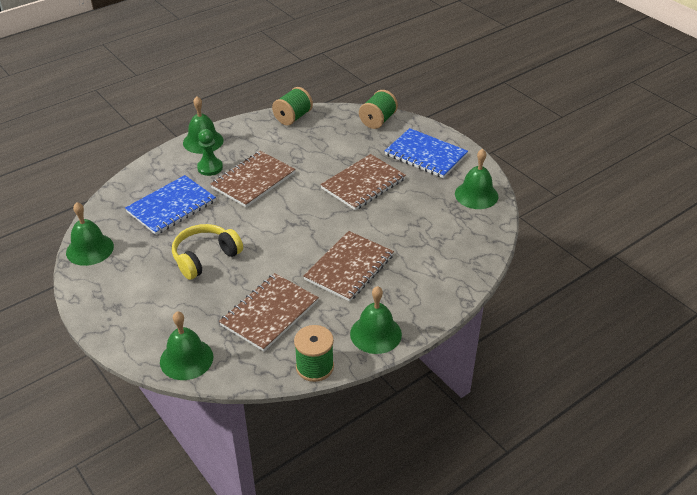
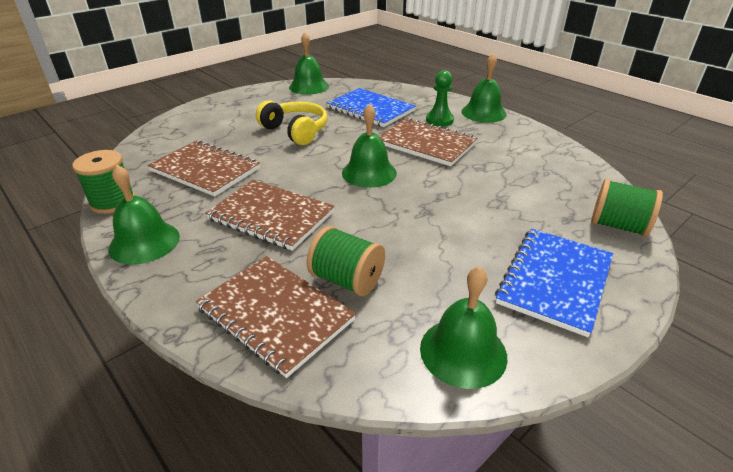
camera: 85 degrees right, 5 degrees down
(186, 359) = (160, 136): green bell -> green bell (369, 173)
(293, 117) = (568, 158): green spool -> green spool (347, 280)
(363, 184) = (448, 219): brown notebook -> brown notebook (275, 314)

